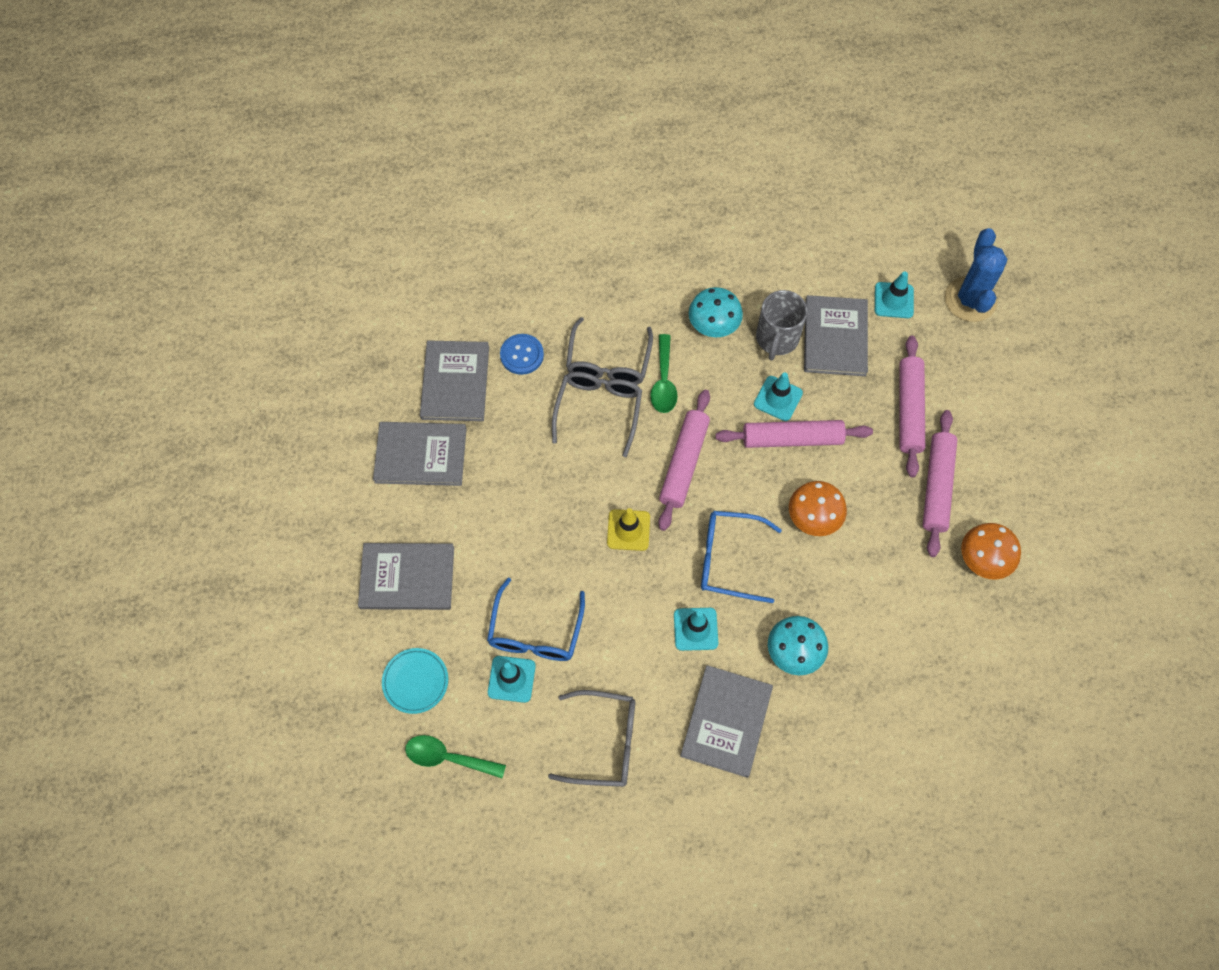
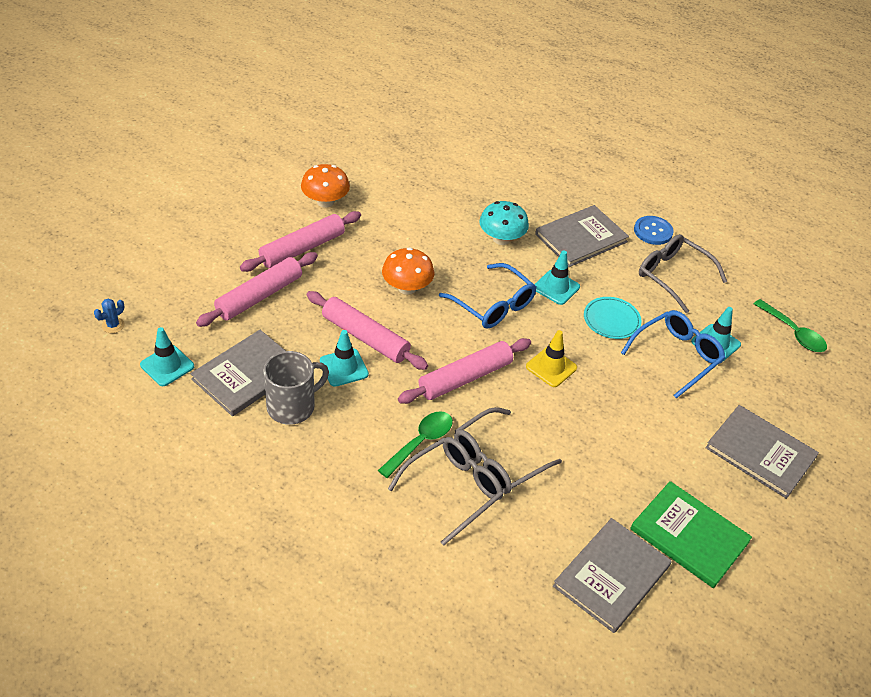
camera: 145 degrees left, 20 degrees down
(415, 681) = (793, 386): turquoise plate -> turquoise plate (611, 320)
(421, 455) = (689, 535): grey book -> green book
(522, 355) = (527, 554): blue button -> blue button (653, 231)
(713, 325) = (330, 454): turquoise mushroom -> none
(970, 299) = (113, 325): blue cactus -> blue cactus, size x0.40

